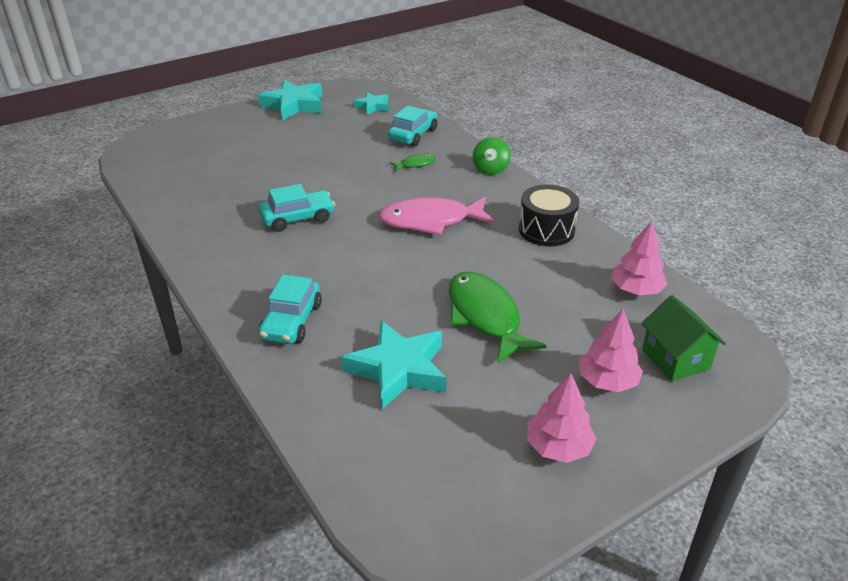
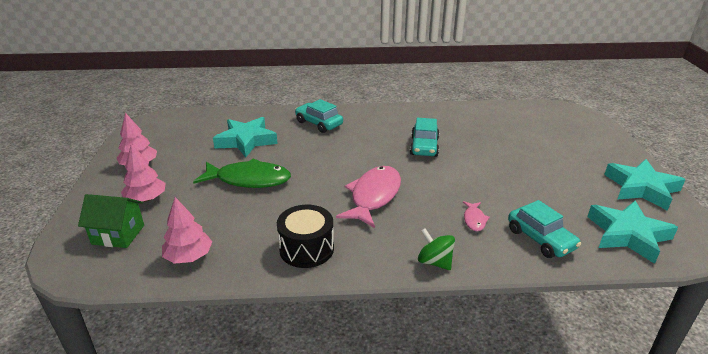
camera: 120 degrees right, 5 degrees down
(372, 106) = (628, 235): turquoise star -> turquoise star, size x1.78
(415, 164) = (474, 220): green fish -> pink fish

